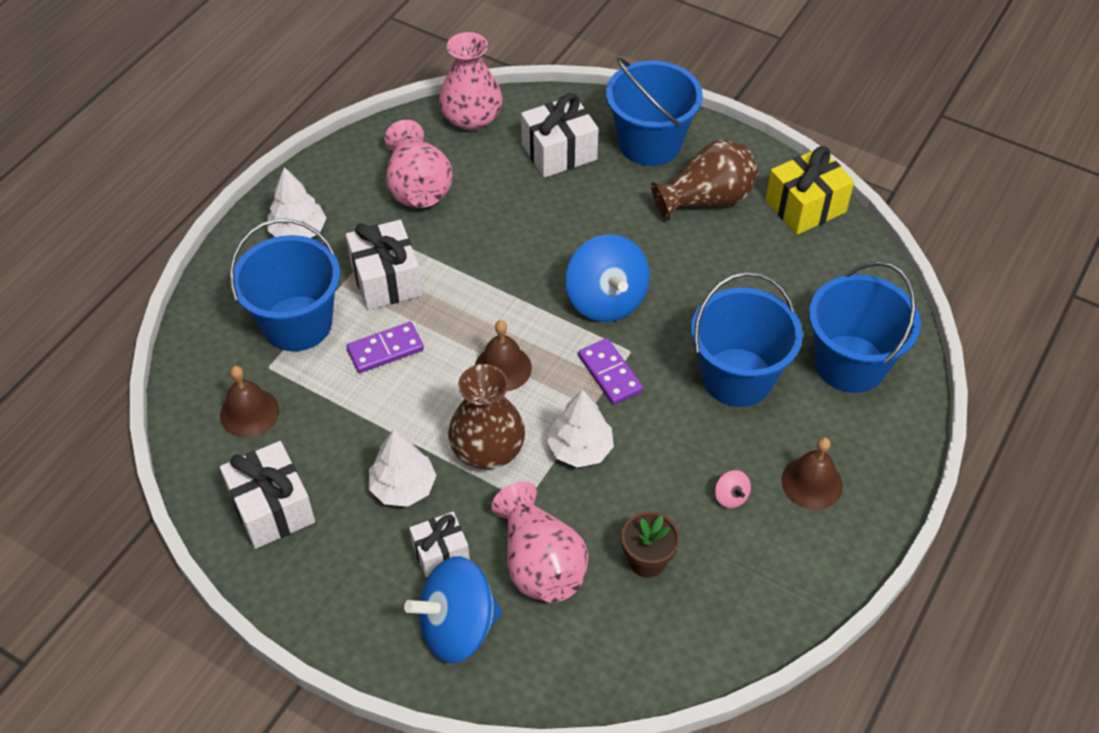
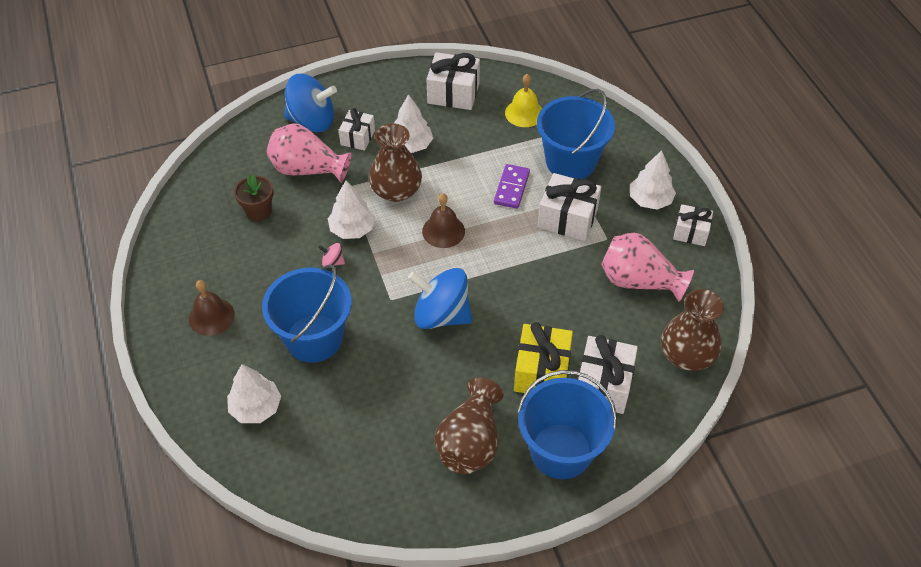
camera: 130 degrees right, 0 degrees up
(249, 413) = (524, 113): brown bell -> yellow bell
(317, 182) = (691, 232): none -> white gift
(457, 627) = (312, 121): blue spinning top -> blue spinning top turned 75 degrees clockwise
(471, 118) = (687, 355): pink vase -> brown vase
(609, 373) = (386, 277): purple domino -> none
(731, 497) = (248, 272): pink spinning top -> pink spinning top (333, 262)
(805, 206) = (402, 503): yellow gift -> yellow gift (542, 371)
(850, 364) = (256, 407): blue bucket -> white tree

